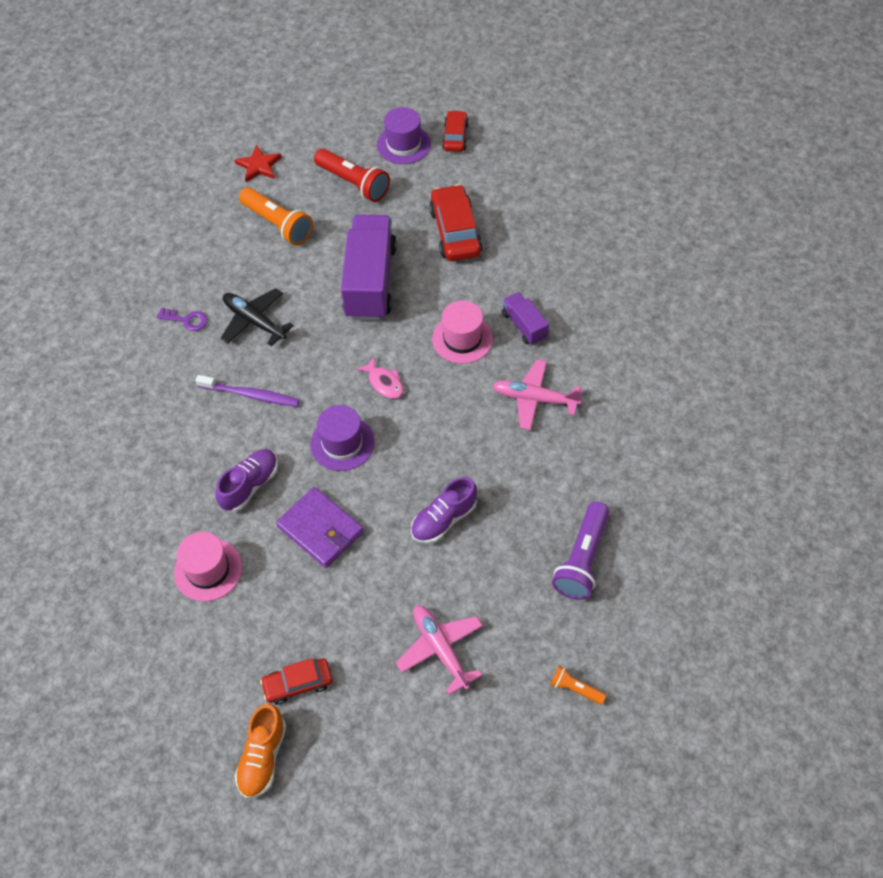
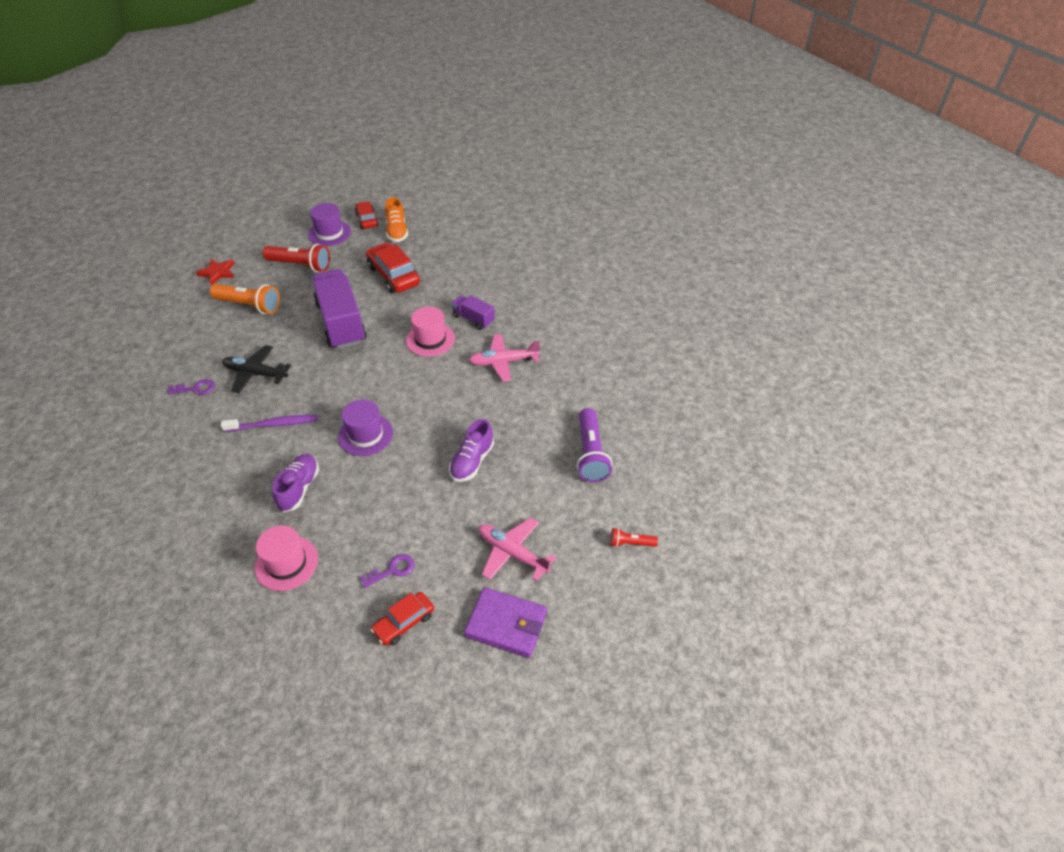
camera: 25 degrees left, 10 degrees down
(263, 757) = (397, 693): orange shoe -> orange shoe (397, 231)
(308, 619) = (392, 570): none -> purple key
(320, 529) = (373, 501): purple wallet -> purple wallet (506, 624)
(384, 383) = (382, 385): pink fish -> none
(575, 688) = (631, 543): orange flashlight -> red flashlight

